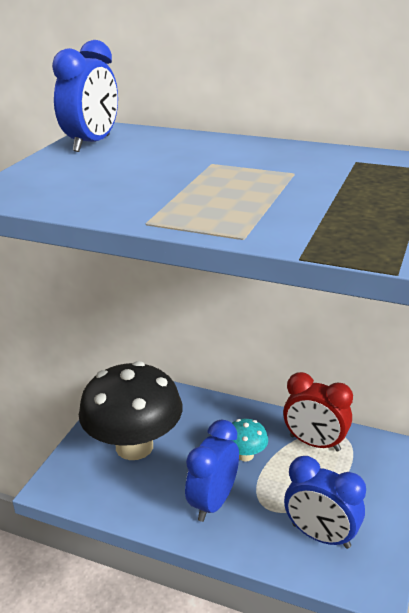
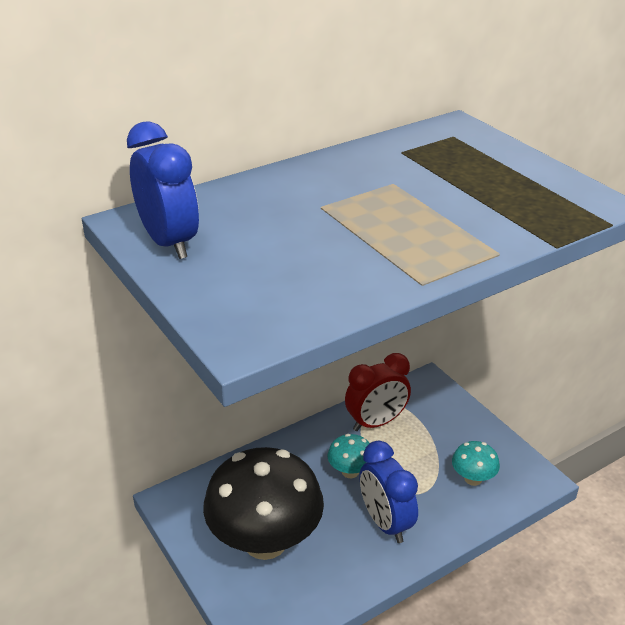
camera: 55 degrees left, 5 degrees up
(320, 536) = (473, 479): blue clock -> turquoise mushroom

